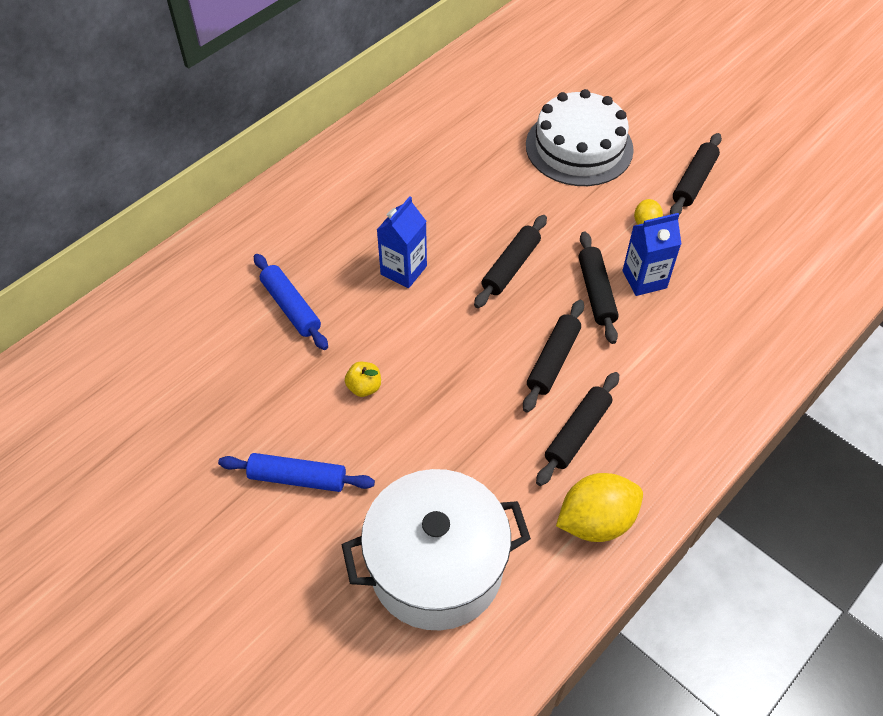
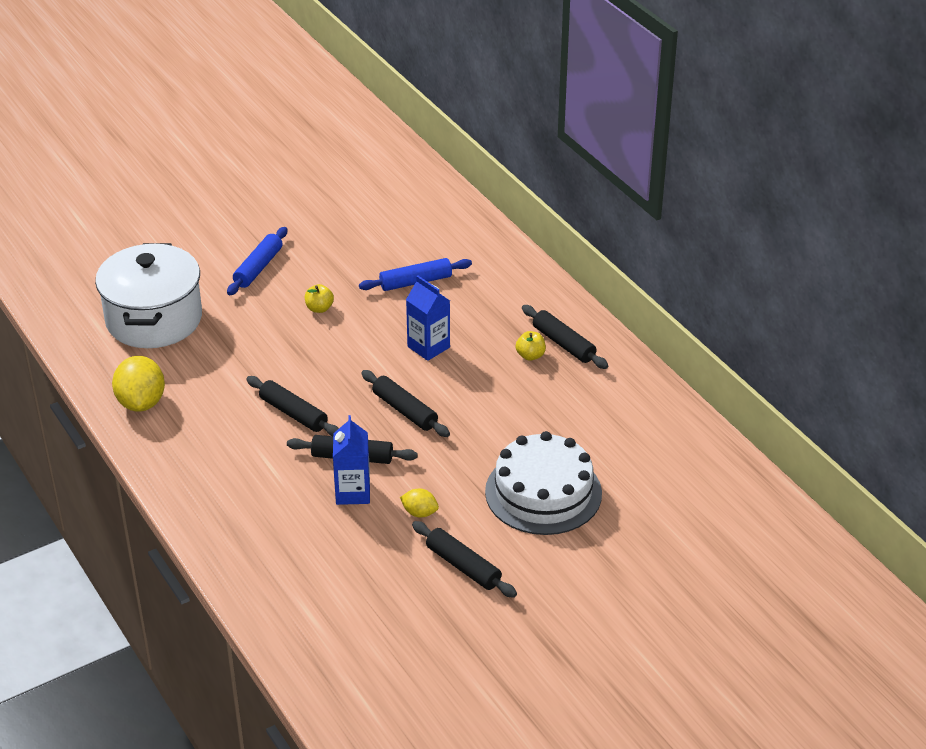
camera: 105 degrees right, 15 degrees down
(392, 188) = (530, 355): none -> yellow apple
(577, 433) = (219, 411): black rolling pin -> black rolling pin (563, 344)

